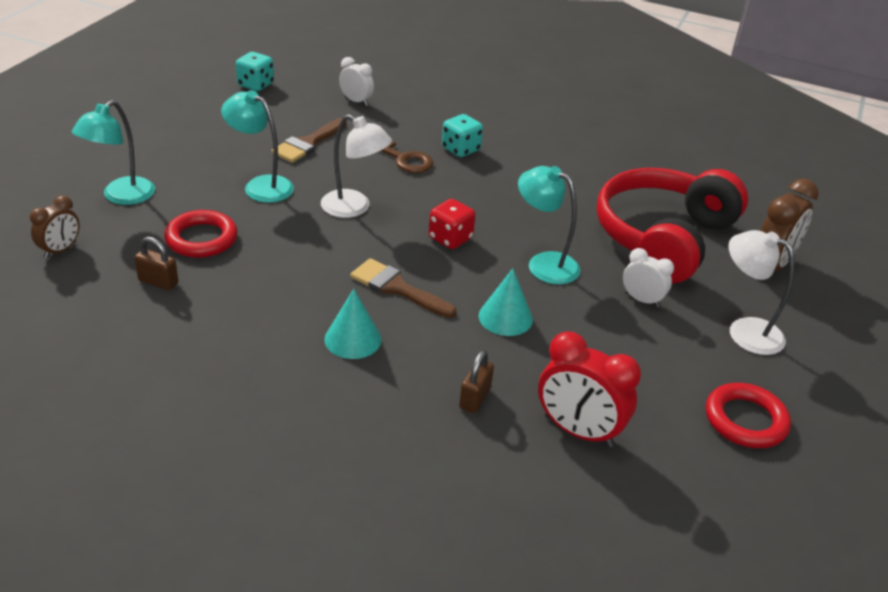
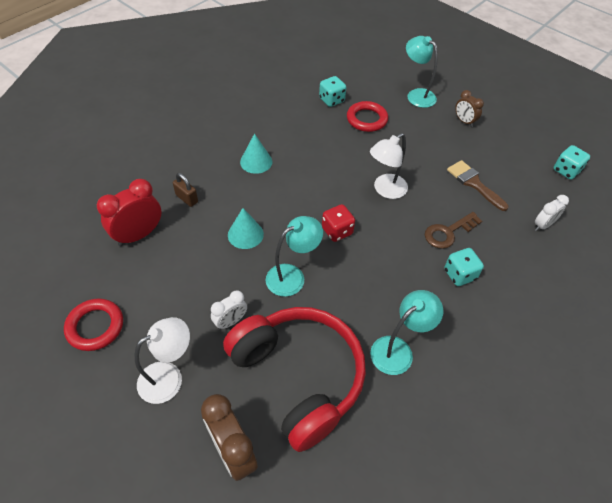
camera: 110 degrees right, 15 degrees up
(60, 250) = (369, 72): brown clock -> brown clock (464, 121)
(158, 282) = (331, 100): brown padlock -> turquoise dice
(261, 185) = (420, 151): turquoise lamp -> turquoise lamp (398, 350)
(397, 288) = (293, 190): brown brush -> none

